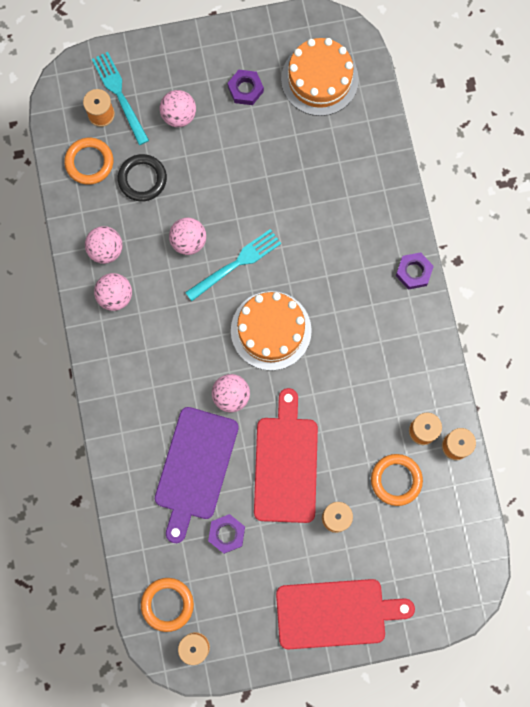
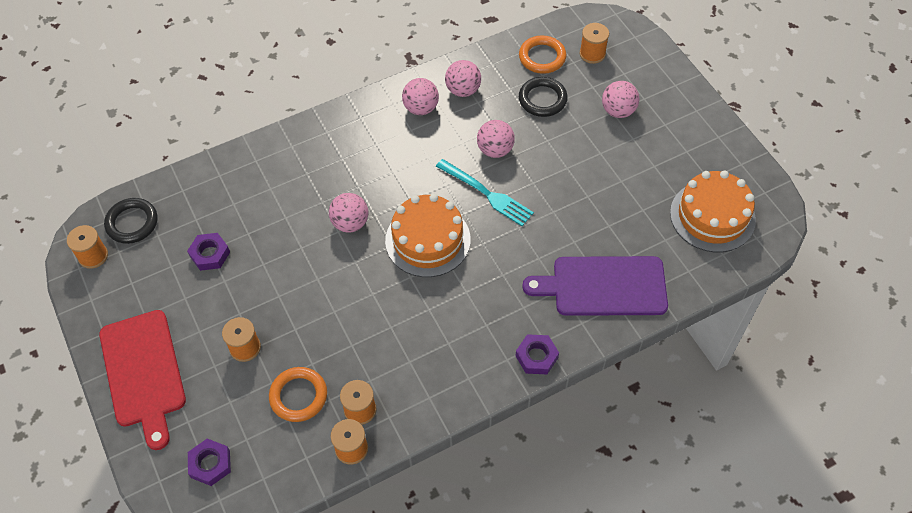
camera: 75 degrees right, 20 degrees down
(119, 94) = (617, 62): turquoise fork -> none
(167, 604) = (132, 223): orange ring -> black ring
(195, 468) = (270, 212): purple cutting board -> purple cutting board (603, 286)
(245, 89) = (670, 156): purple nut -> purple nut (210, 464)
(286, 464) = (292, 288): red cutting board -> none

